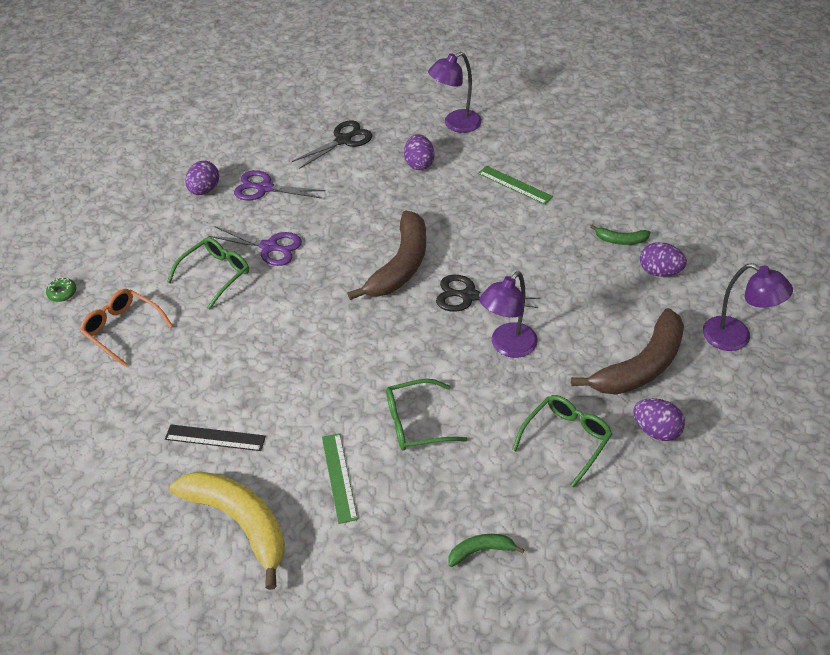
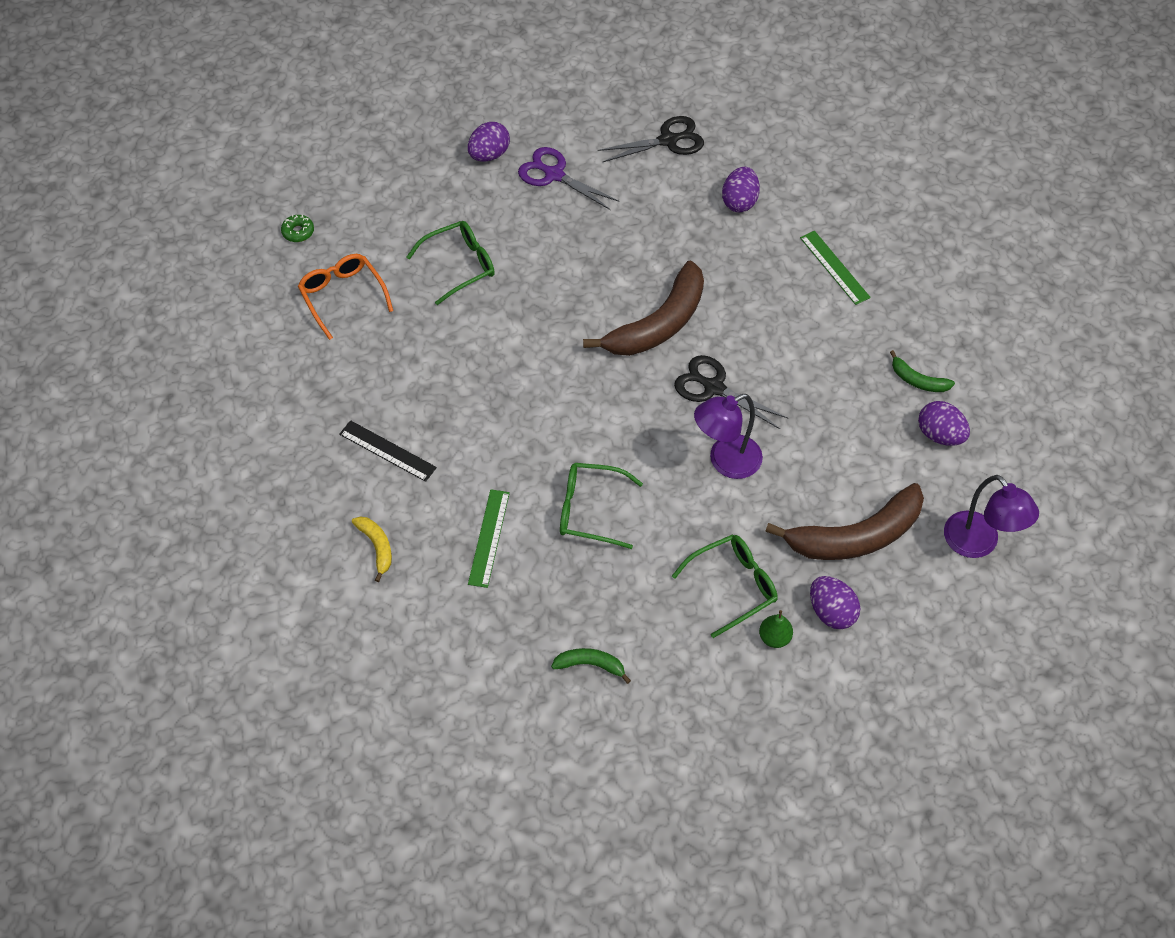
camera: 20 degrees right, 10 degrees up
(240, 522) = (377, 547): yellow banana -> yellow banana, size x0.46
(269, 247) = (529, 251): purple scissors -> none
(455, 124) = (807, 162): purple lamp -> none
(623, 468) = (774, 637): none -> green pear

